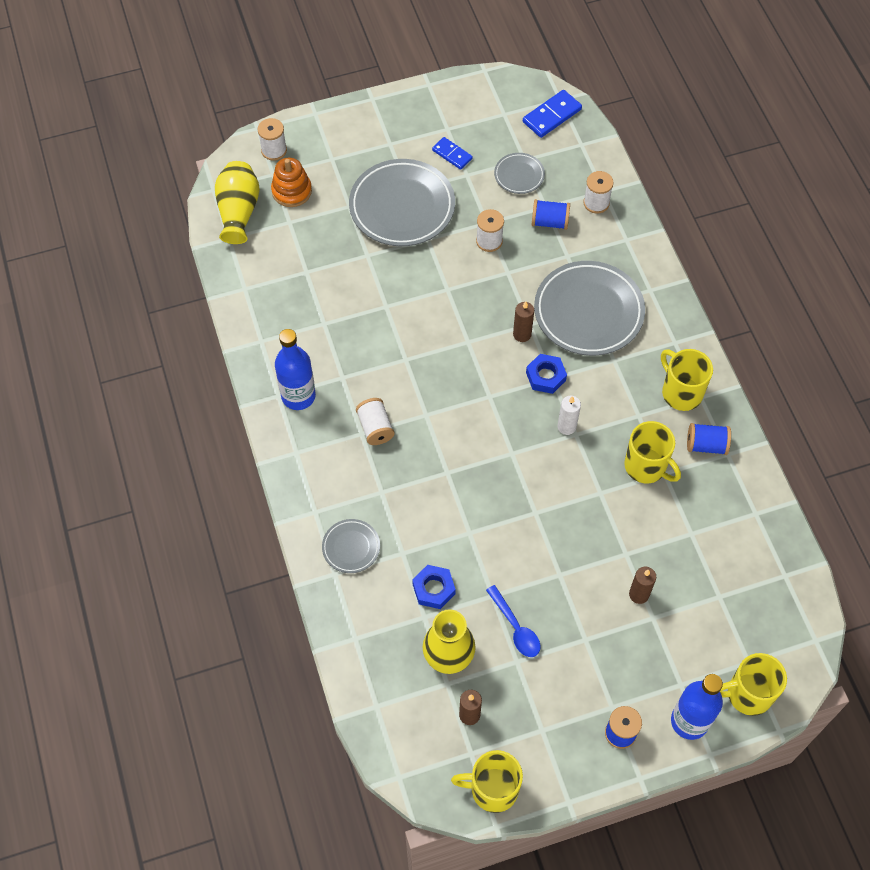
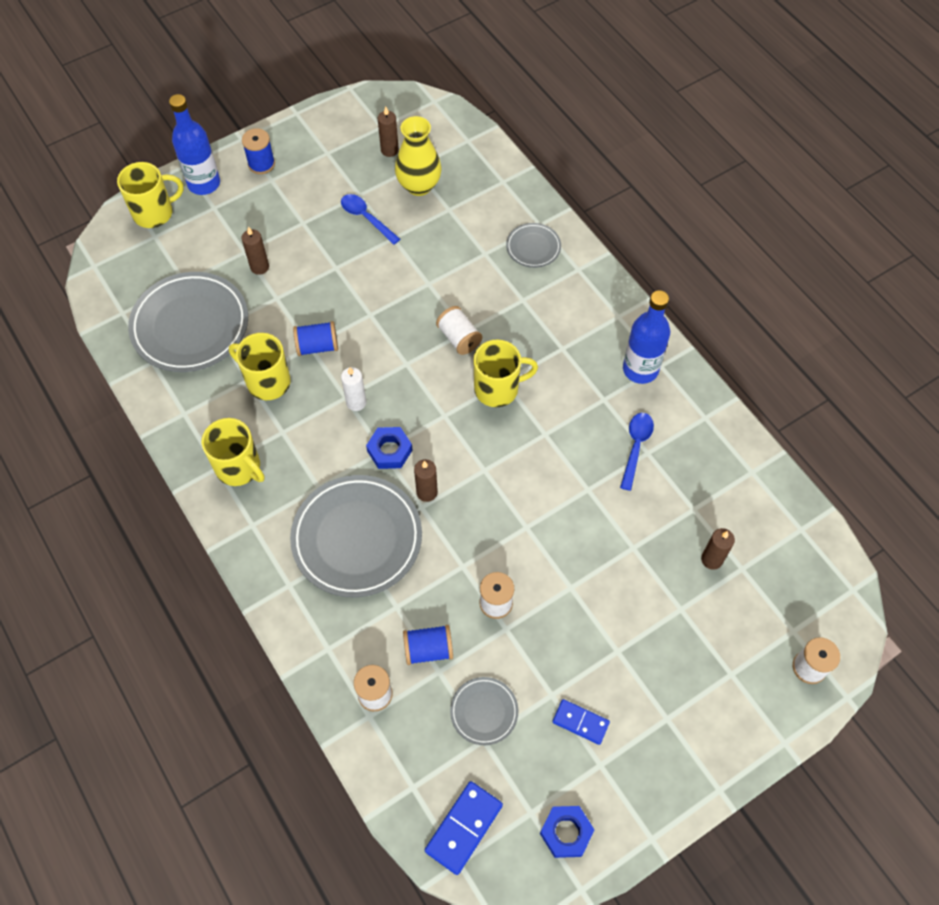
camera: 165 degrees right, 0 degrees up
(238, 211) = (808, 567): yellow vase -> none
(291, 191) = (759, 612): orange stacking toy -> none
(310, 233) = (711, 559): none -> brown candle
(332, 330) = (636, 447): none -> blue spoon
(375, 428) = (550, 356): white spool -> white spool (459, 338)
(402, 207) = (616, 624): grey plate -> grey plate (190, 326)
(433, 589) = (447, 231): blue nut -> blue nut (566, 832)
(492, 789) = (358, 108): yellow mug -> yellow mug (498, 389)
(706, 445) = (207, 417): blue spool -> blue spool (317, 346)

